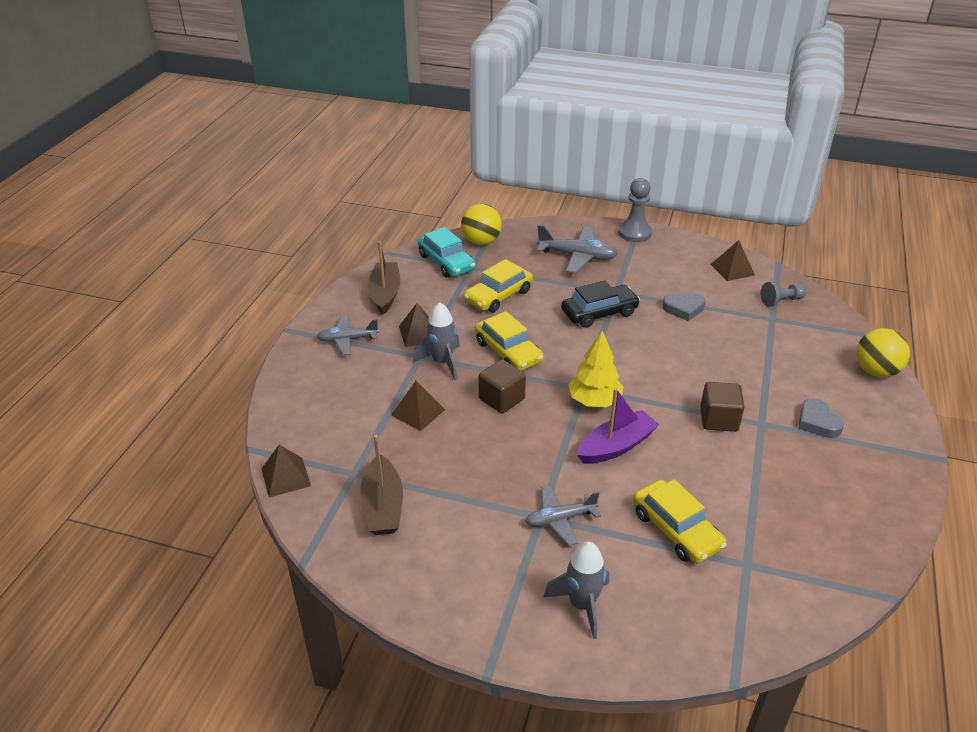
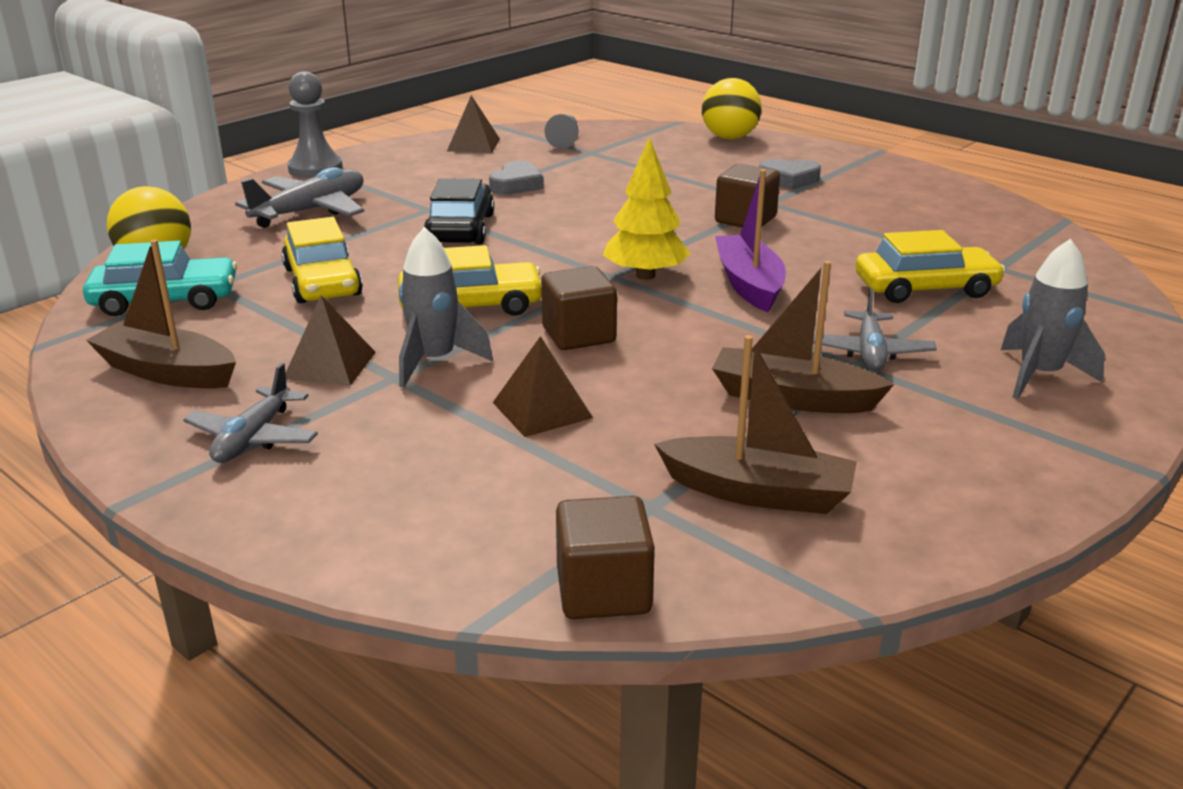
camera: 65 degrees left, 10 degrees down
(286, 477) = (603, 591): brown pyramid -> brown cube
(483, 498) = (792, 398): none -> brown boat

